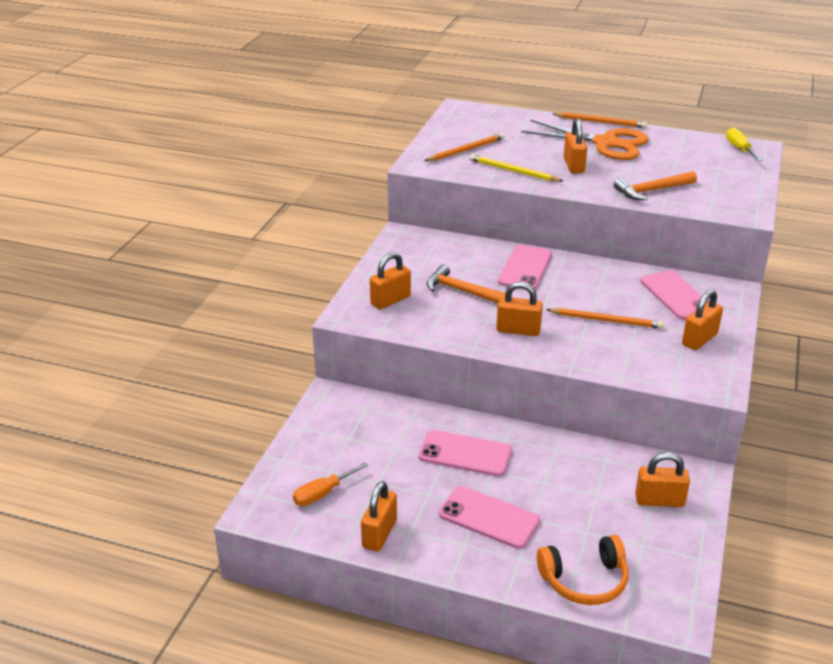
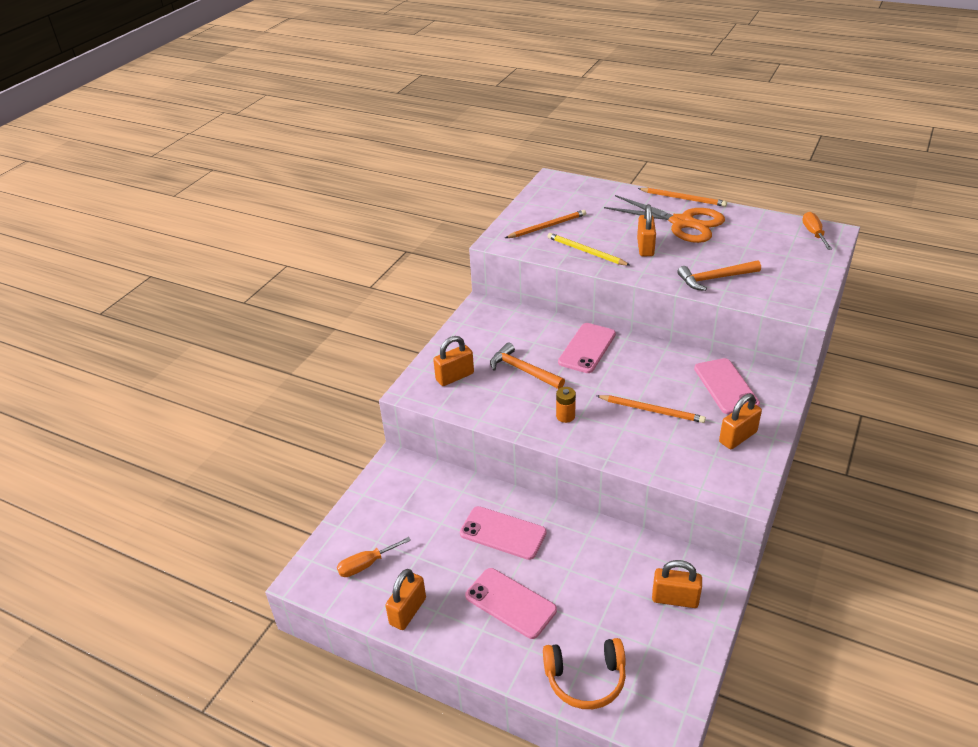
camera: 10 degrees right, 5 degrees up
(518, 330) = (565, 416): orange padlock -> orange battery
(739, 149) = (814, 233): yellow screwdriver -> orange screwdriver

